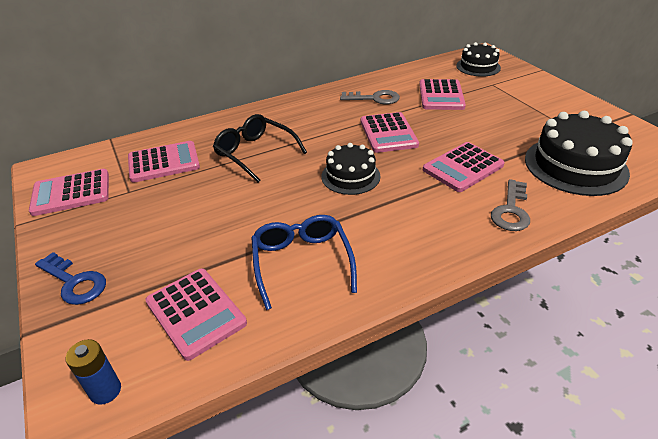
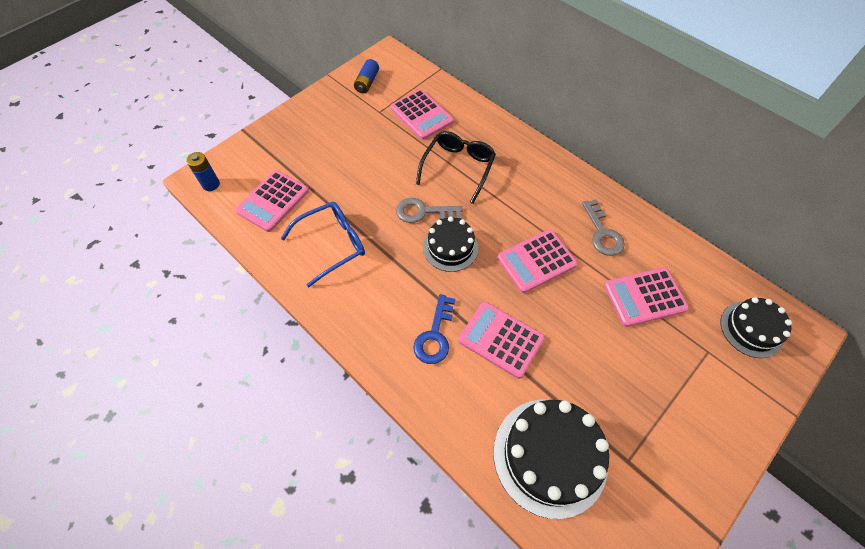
camera: 70 degrees right, 20 degrees up
(71, 193) = (367, 82): pink calculator -> blue battery
(74, 282) = (284, 129): blue key -> blue key (435, 335)
(511, 210) = (444, 391): grey key -> grey key (423, 212)

